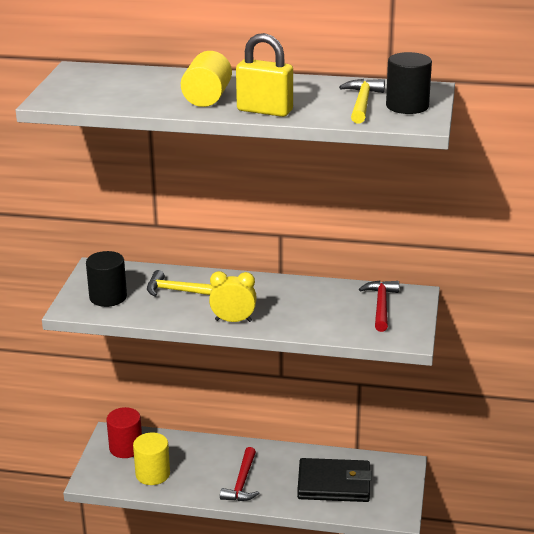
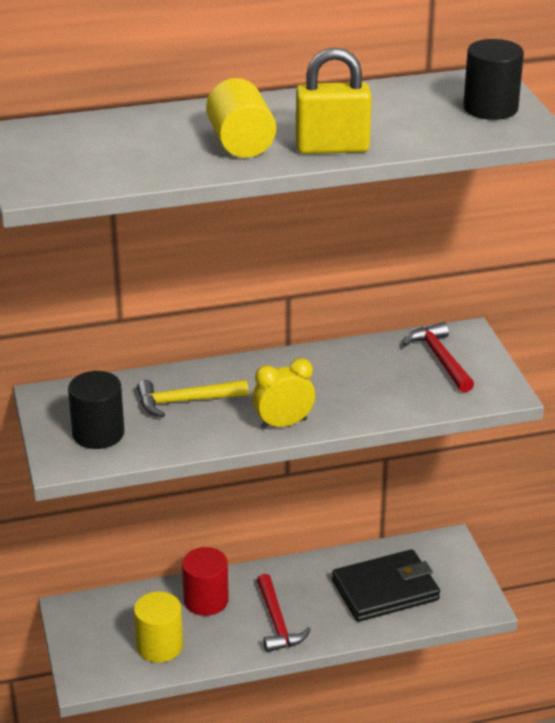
camera: 25 degrees left, 5 degrees up
(126, 448) = (101, 622): red cylinder -> red cylinder (206, 600)
(362, 103) = (435, 114): yellow hammer -> none

